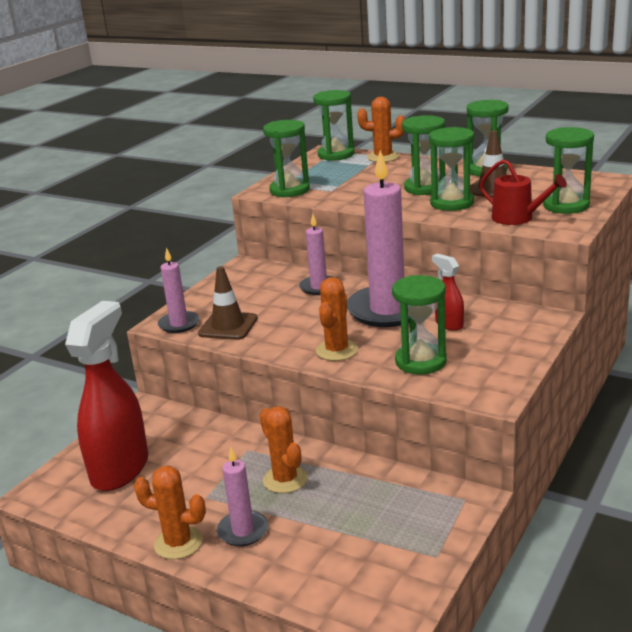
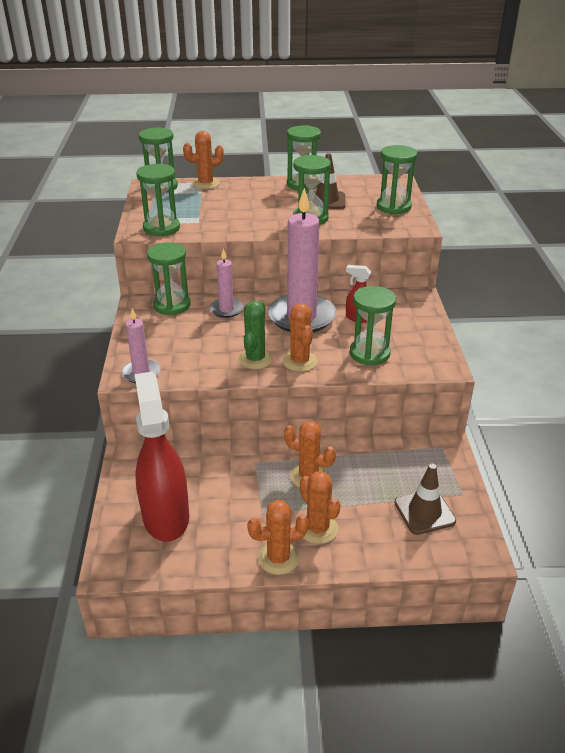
camera: 35 degrees left, 10 degrees up
(228, 326) = (188, 363): brown traffic cone -> brown traffic cone (424, 512)
(243, 531) = (318, 528): pink candle -> orange cactus
(295, 338) = (255, 359): none -> green cactus
(425, 188) = (274, 208): green hourglass -> green hourglass (172, 305)
(517, 218) = (372, 223): red watering can -> none

